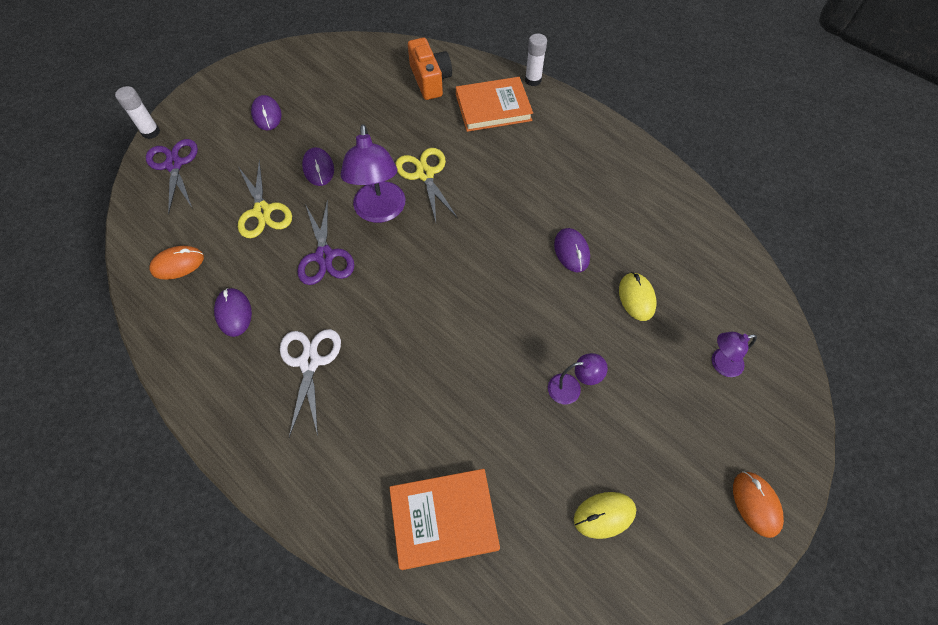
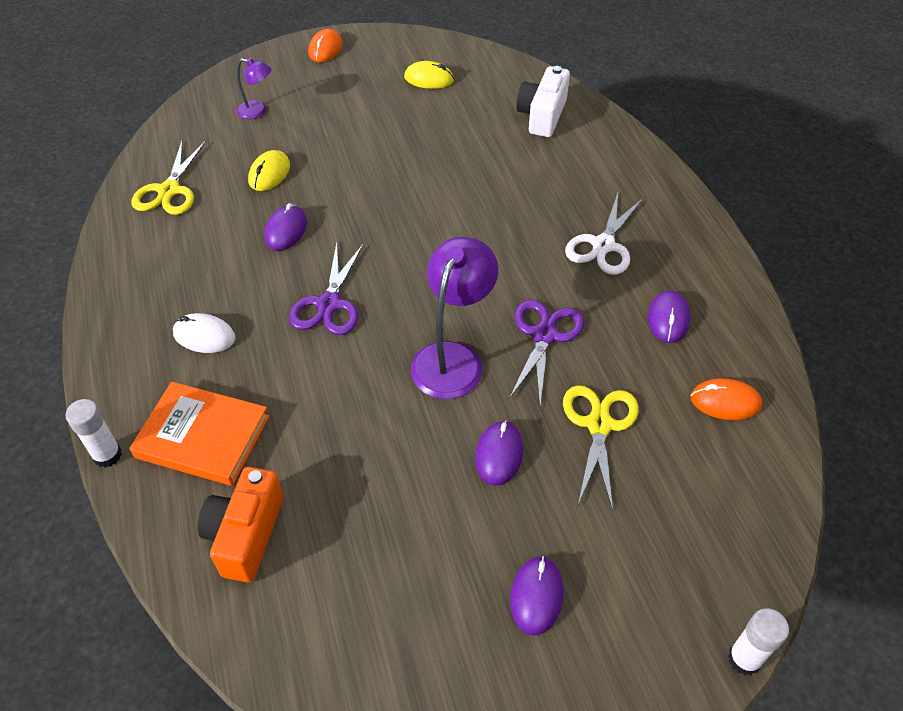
camera: 150 degrees left, 10 degrees down
(174, 165) = (711, 565): purple scissors -> purple scissors (329, 304)
(425, 174) = (368, 381): yellow scissors -> yellow scissors (169, 190)
(444, 519) = (542, 116): orange book -> white camera
(548, 155) = (204, 336): none -> white mouse
(571, 388) = (387, 142): purple lamp -> none

